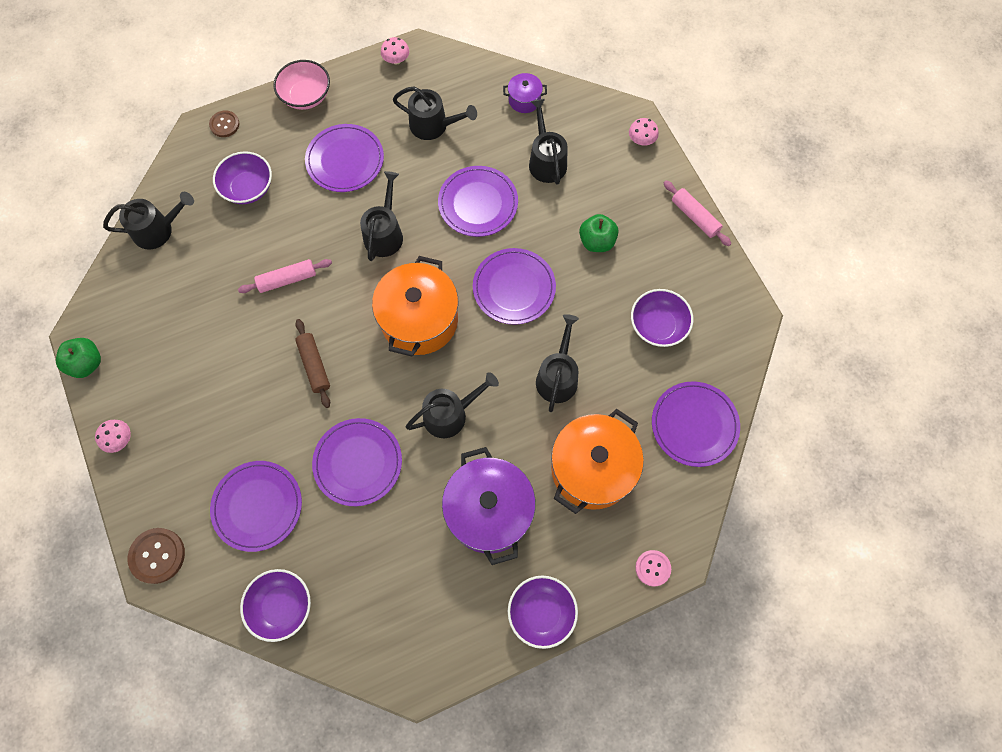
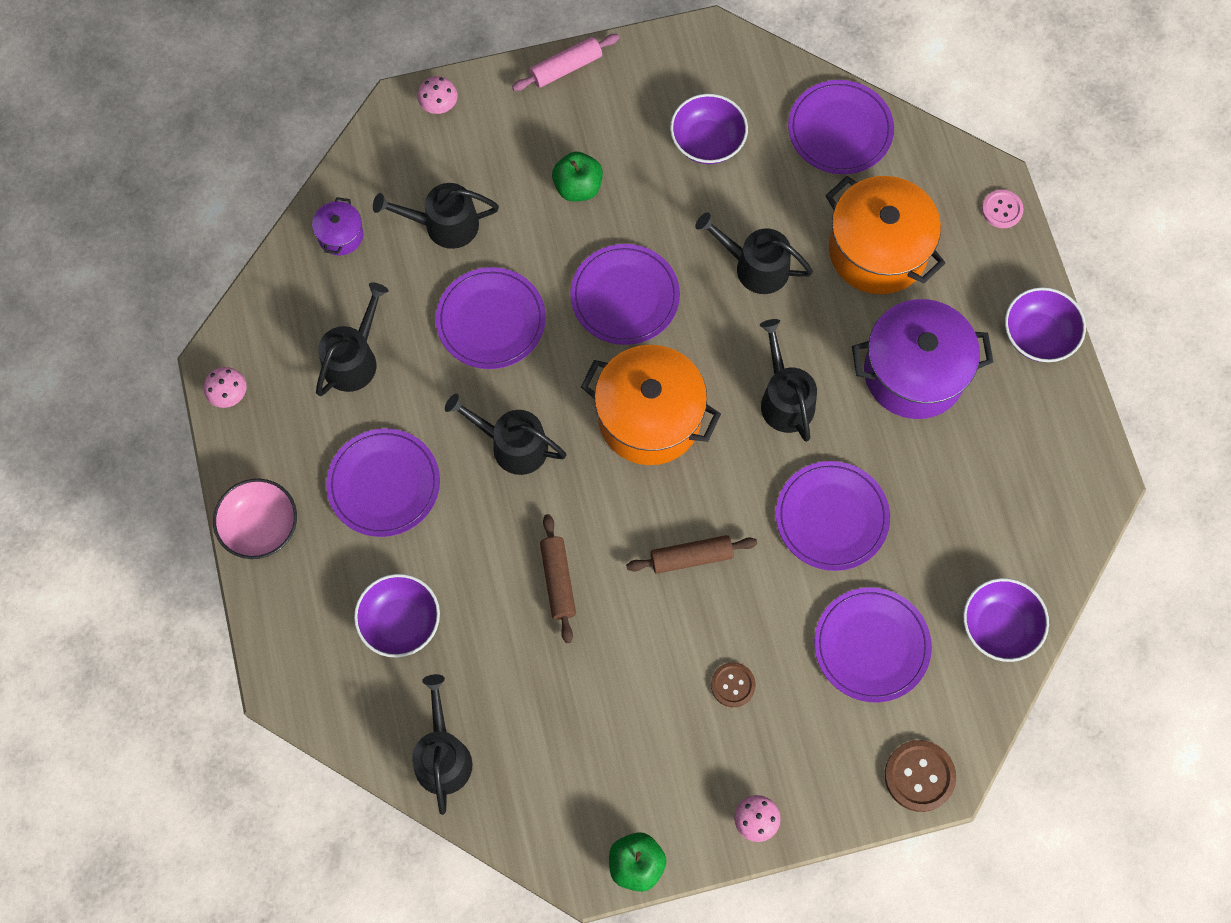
camera: 80 degrees left, 0 degrees up
(224, 124) = (282, 649): brown button -> brown button (733, 685)
(287, 279) = (558, 581): pink rolling pin -> brown rolling pin

